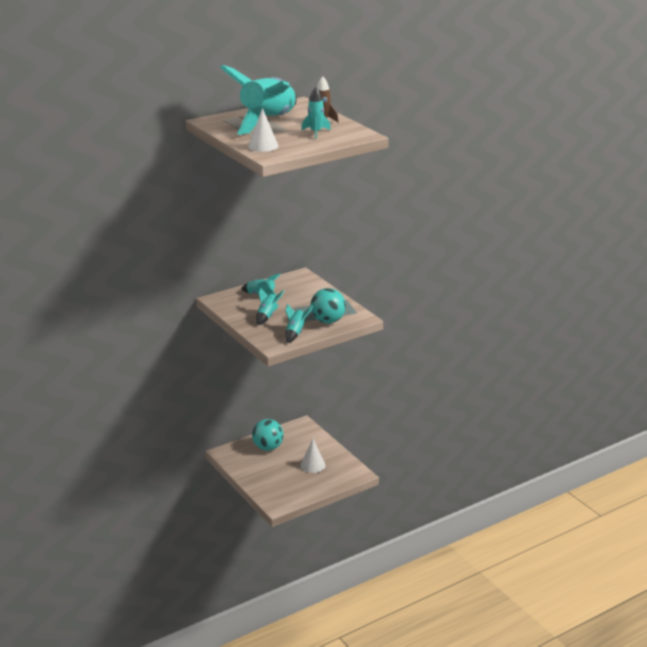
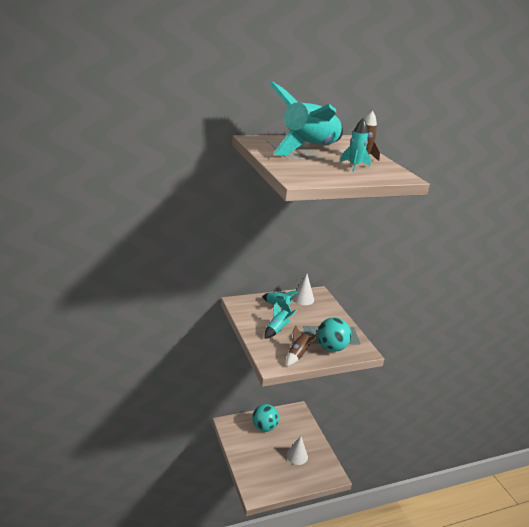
camera: 10 degrees right, 0 degrees up
(263, 146) = (295, 169): white cone -> white cone (302, 298)
(295, 333) = (298, 355): turquoise rocket -> brown rocket

